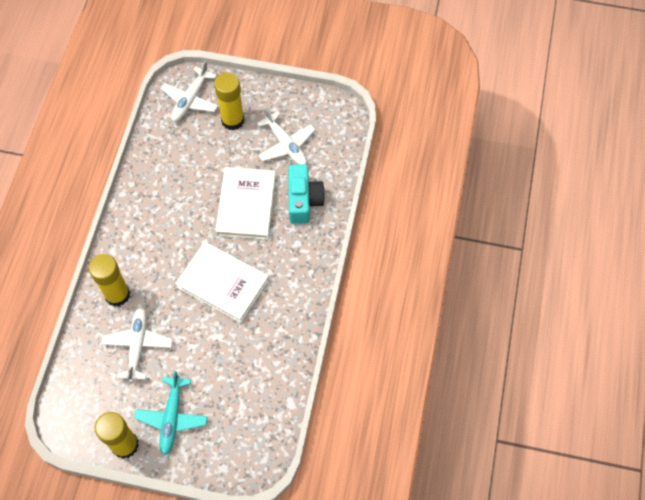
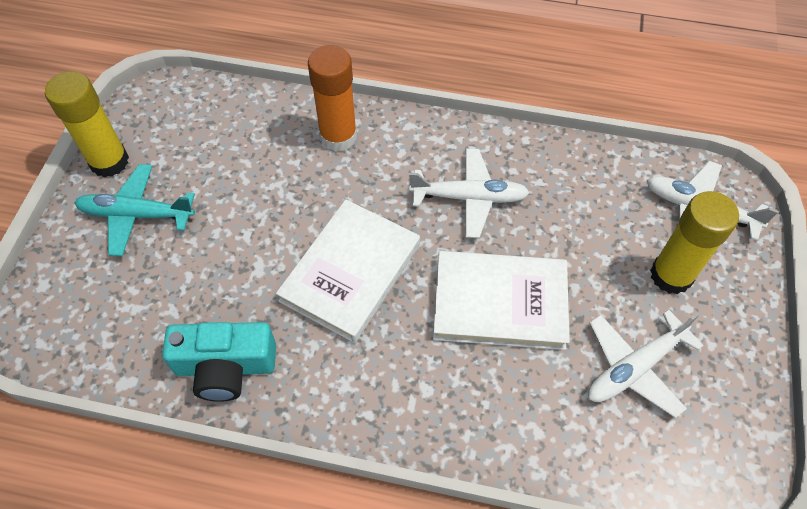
camera: 90 degrees right, 5 degrees down
(117, 294) = (338, 136): yellow glue stick -> orange glue stick
(137, 345) = (255, 166): white plane -> white plane (468, 197)
(303, 200) = (517, 401): turquoise camera -> turquoise camera (225, 367)

